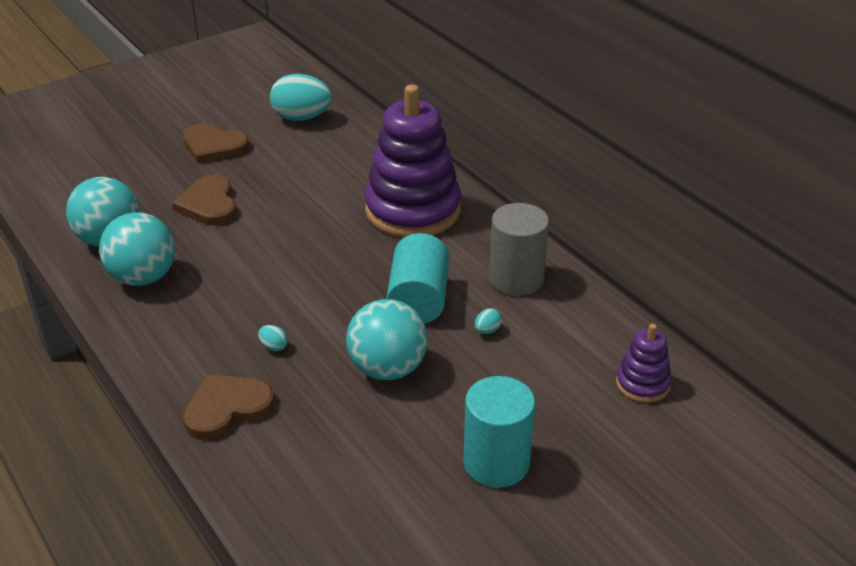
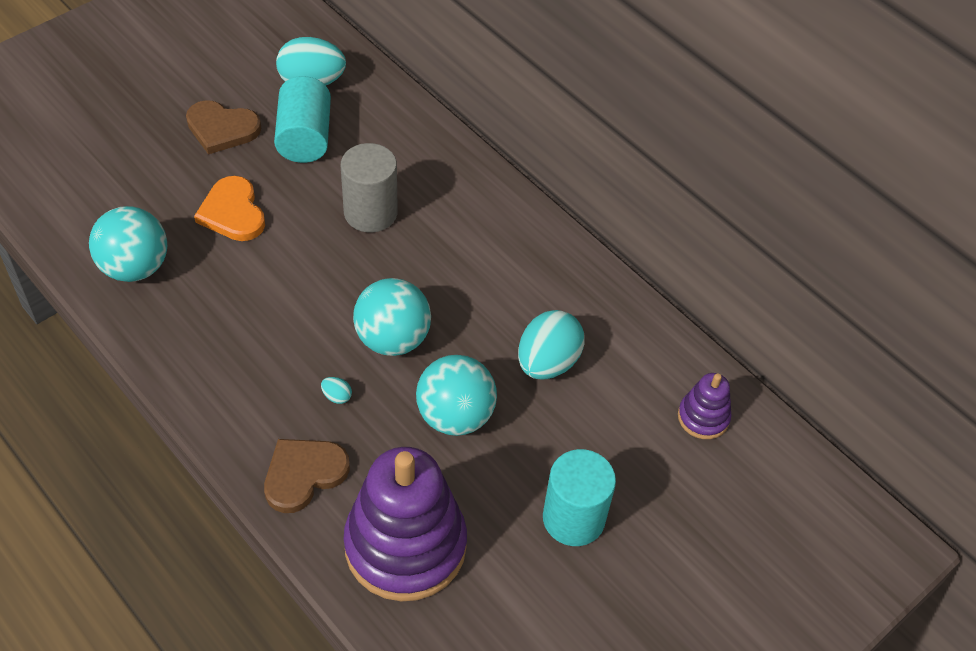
camera: 10 degrees left, 15 degrees up
(143, 277) = (183, 316): turquoise ball -> turquoise ball (392, 339)
(209, 204) = (233, 212): brown heart -> orange heart
(413, 210) = (452, 209): purple stacking toy -> purple stacking toy (405, 545)
(418, 299) = (474, 328): turquoise cylinder -> turquoise cylinder (304, 137)
(487, 330) = (547, 362): turquoise egg -> turquoise egg, size x2.50
(516, 279) = (569, 295): grey cylinder -> grey cylinder (370, 212)

